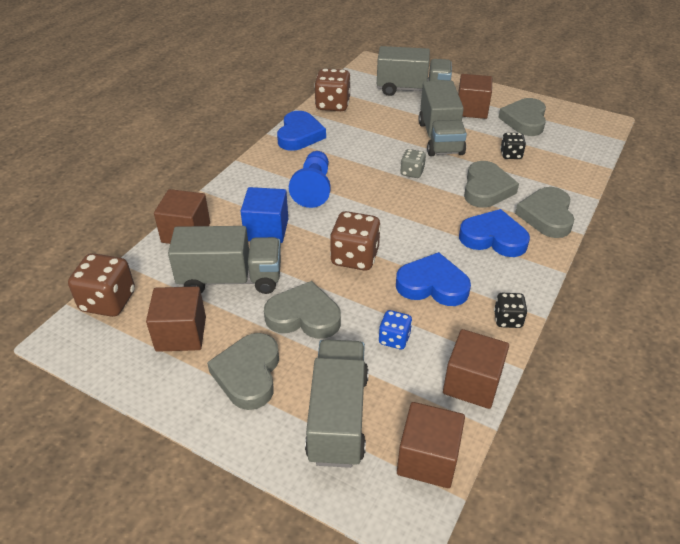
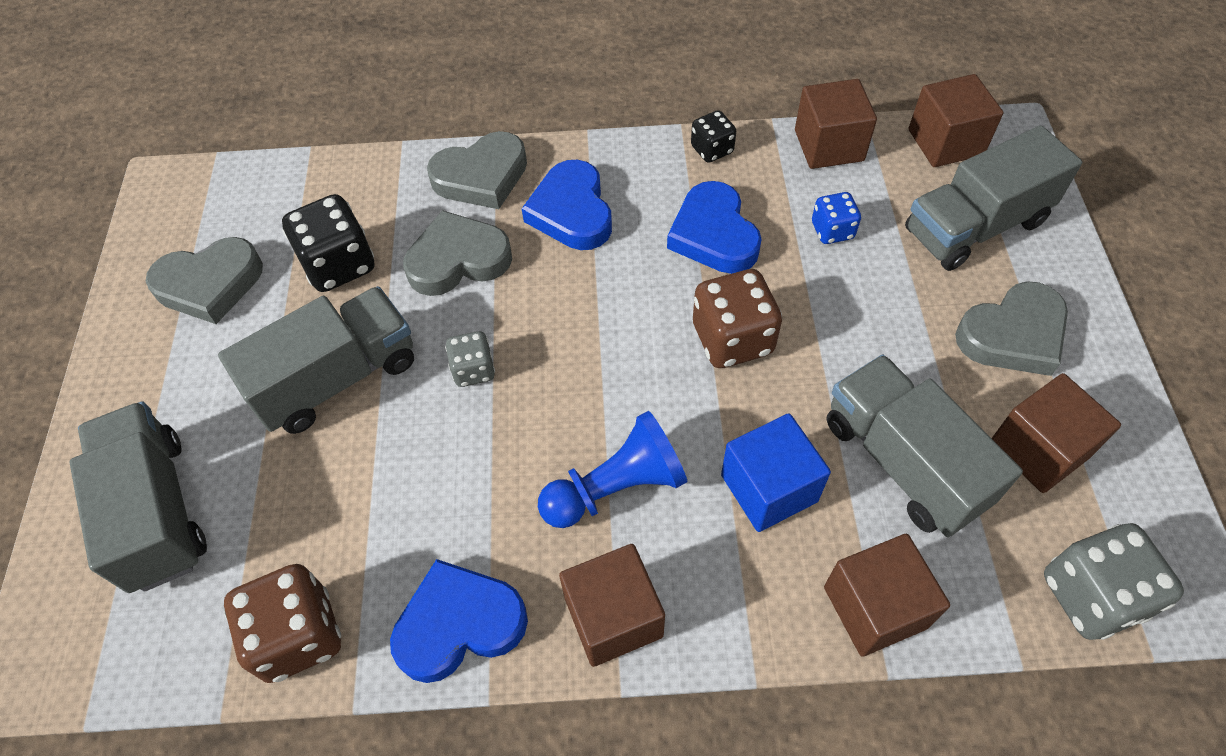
camera: 120 degrees left, 15 degrees up
(108, 301) = (1091, 595): brown dice -> grey dice
(304, 316) = (882, 334): grey heart -> none
(471, 110) = (204, 373): brown cube -> brown cube (613, 617)
(511, 155) = (339, 265): black dice -> black dice, size x1.74

